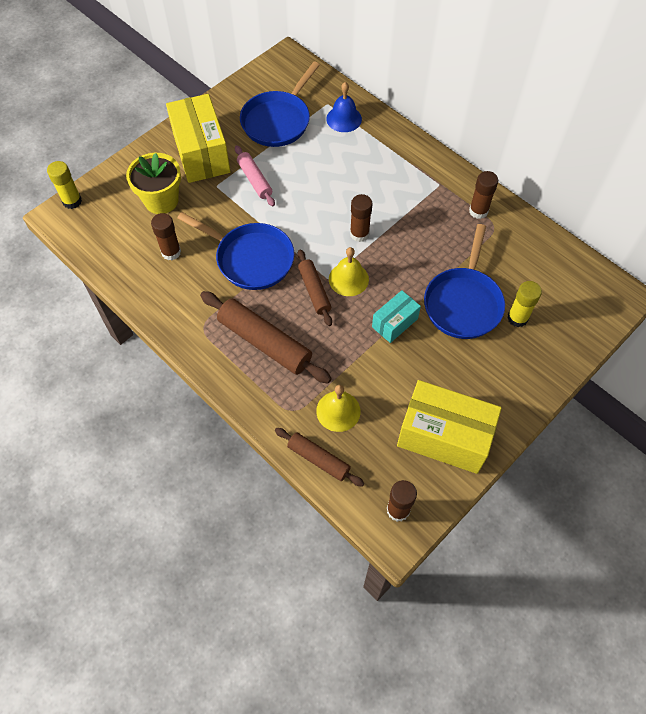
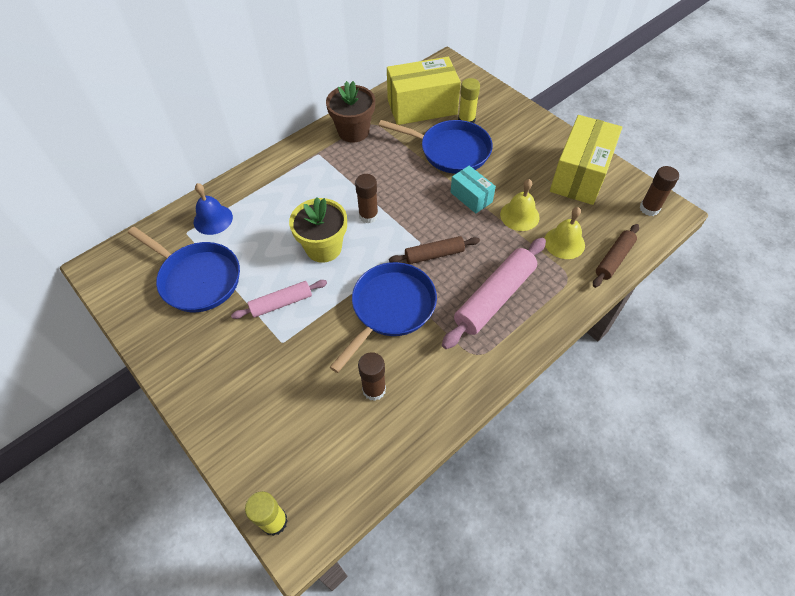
camera: 85 degrees left, 5 degrees down
(161, 200) = (293, 403): yellow flower pot -> yellow flower pot (323, 248)
(201, 153) = (227, 359): yellow box -> yellow box (422, 107)
(264, 342) = (494, 298): brown rolling pin -> pink rolling pin
(348, 279) = (421, 227): yellow bell -> yellow bell (519, 215)
(478, 211) = (353, 131): brown glue stick -> brown flower pot

